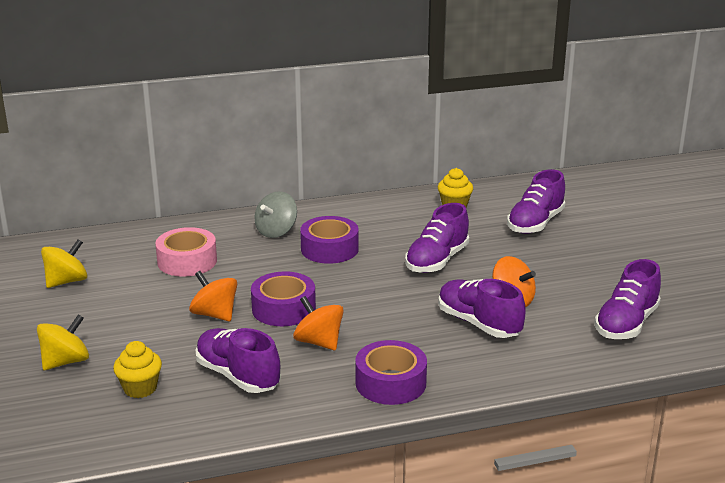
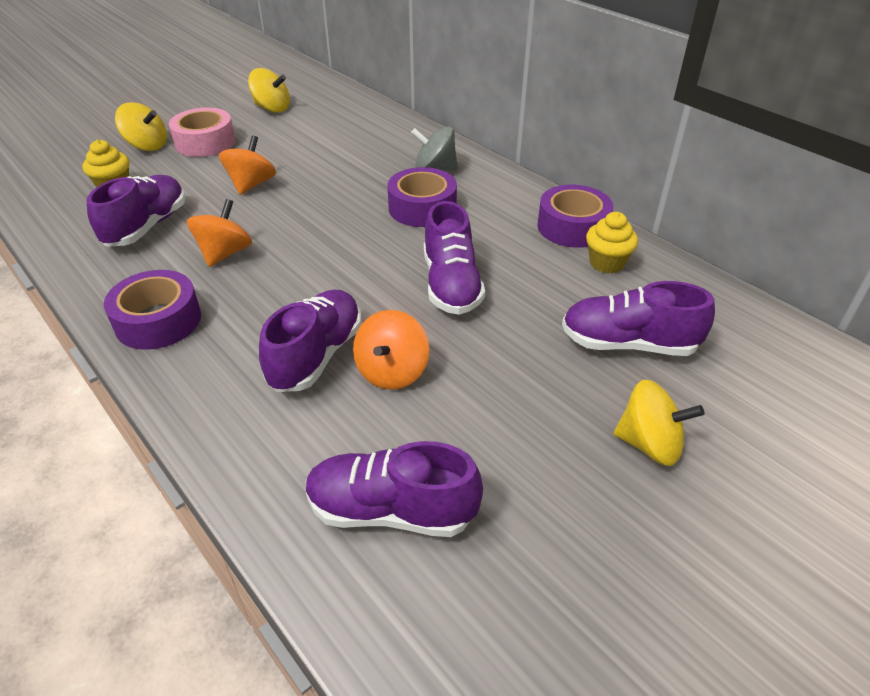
camera: 65 degrees right, 15 degrees up
(187, 261) = (340, 144): pink tape -> pink tape (205, 142)
(283, 309) = (281, 216): purple tape -> purple tape (572, 227)
(437, 261) = (451, 285): purple shoe -> purple shoe turned 105 degrees counterclockwise
(615, 242) = (649, 444): none -> yellow spinning top

